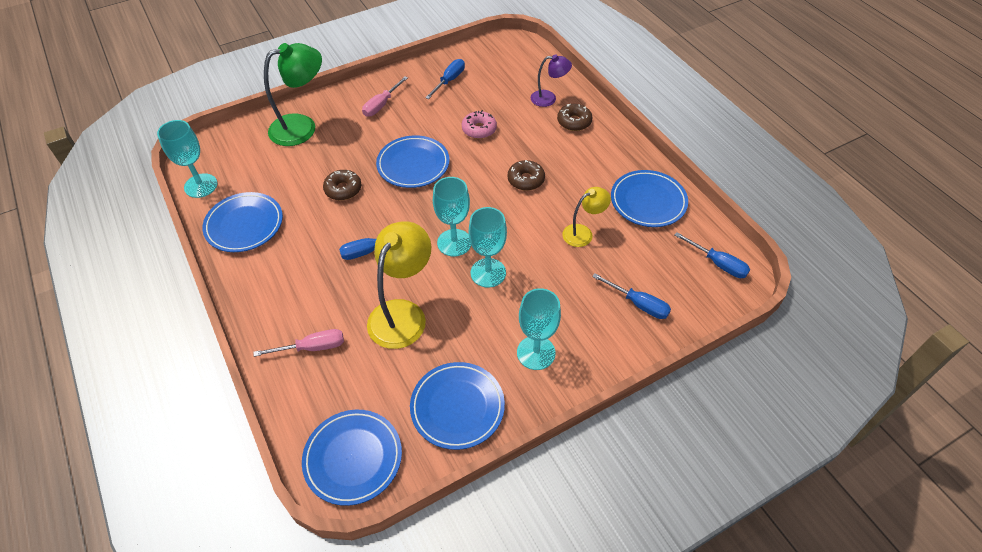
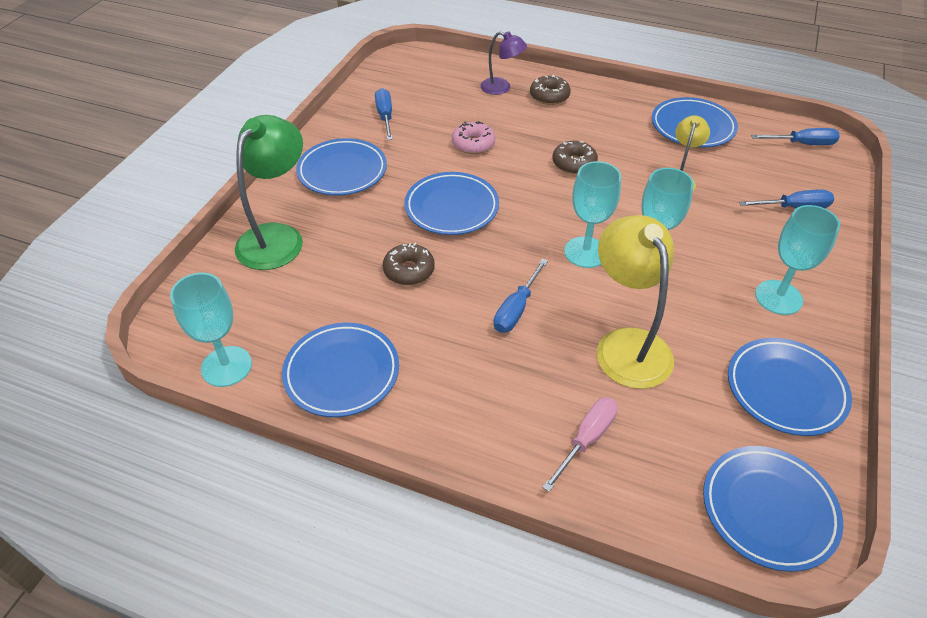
camera: 40 degrees left, 5 degrees down
(381, 105) = (342, 171): pink screwdriver -> blue plate
(549, 98) = (501, 88): purple lamp -> purple lamp turned 60 degrees clockwise

